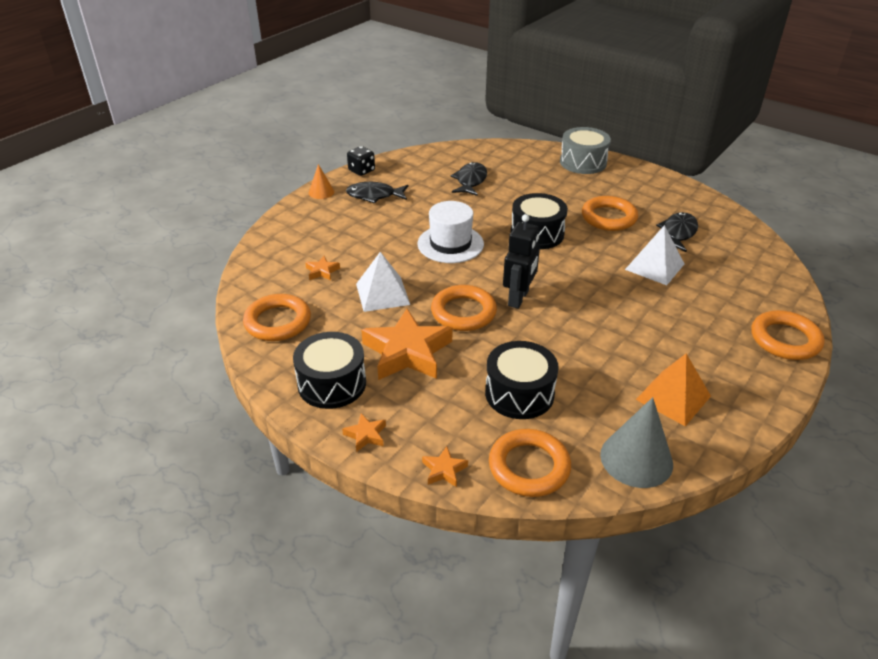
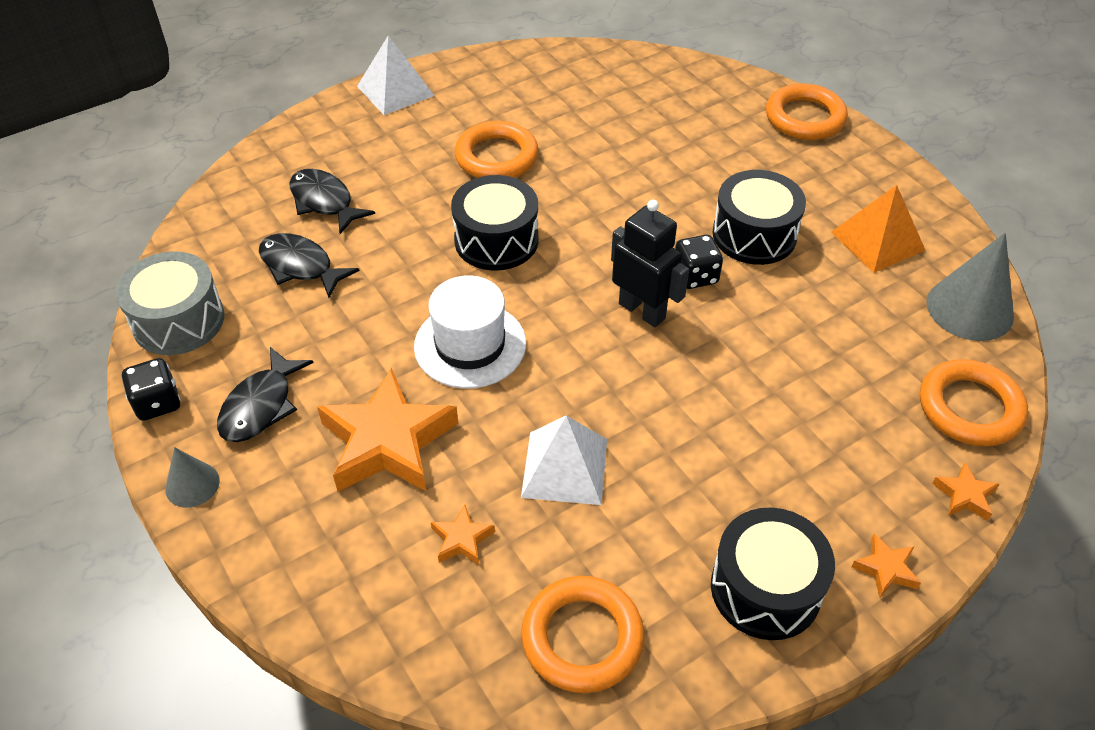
camera: 70 degrees left, 10 degrees up
(321, 192) = (192, 484): orange cone -> grey cone
(407, 352) = (720, 473): orange star -> orange star (388, 441)
(463, 312) = (651, 381): orange ring -> none
(519, 393) = (839, 374): black drum -> black drum (754, 235)
(565, 314) = (695, 276): none -> black dice
(583, 162) = (335, 128): grey drum -> grey drum (178, 320)
(654, 266) = (628, 159): white pyramid -> white pyramid (395, 91)
(678, 233) = (567, 111): black fish -> black fish (324, 202)

